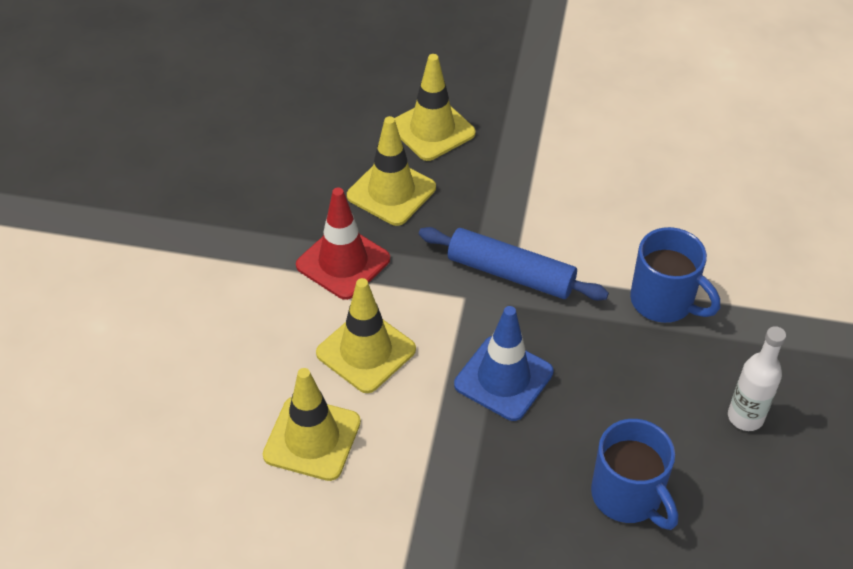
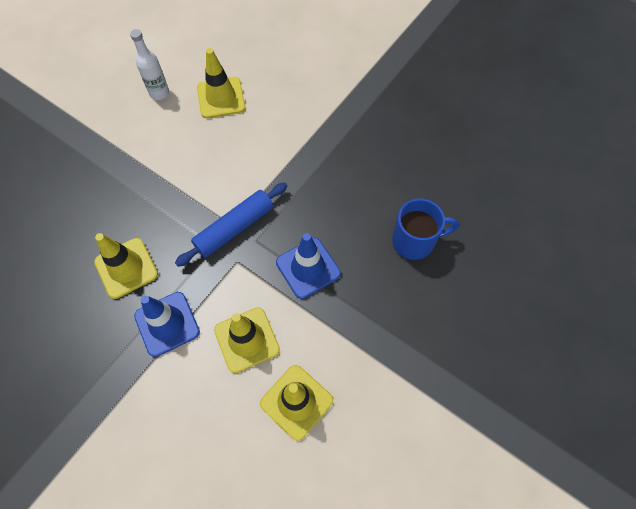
camera: 65 degrees left, 15 degrees up
(343, 262) = (167, 324): red traffic cone -> blue traffic cone
(432, 130) = (89, 219): yellow traffic cone -> yellow traffic cone (221, 98)
(664, 302) = (299, 159): blue mug -> none
(745, 417) = (392, 160): white bottle -> white bottle (159, 93)

